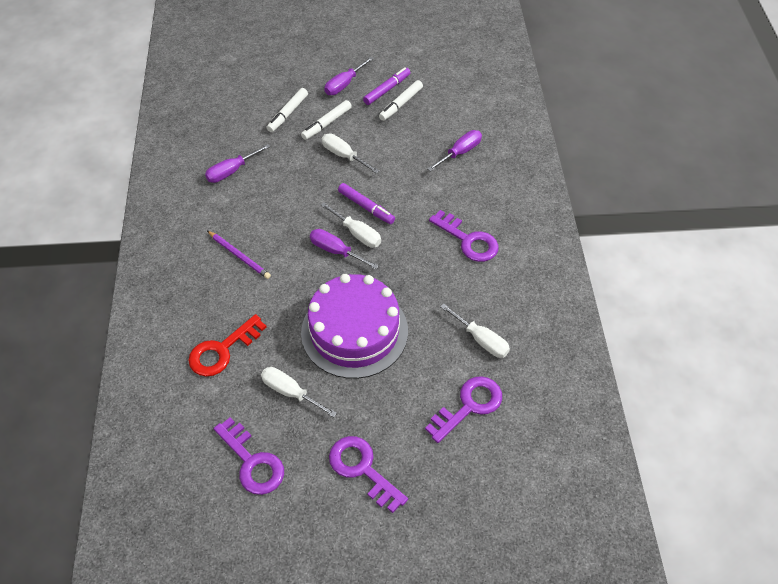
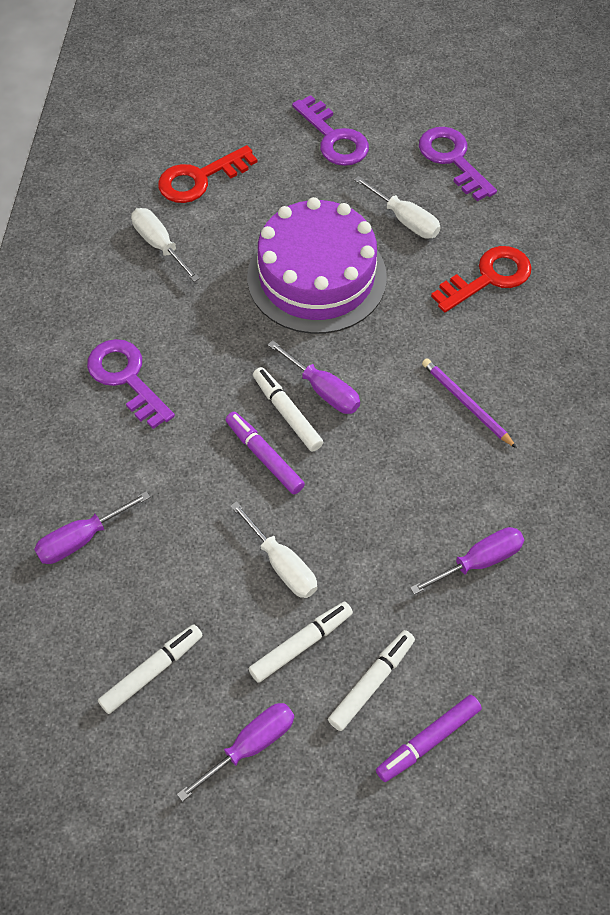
camera: 170 degrees left, 5 degrees up
(357, 234) = (287, 413): white screwdriver -> white marker
(387, 89) = (169, 716): purple marker -> purple marker (428, 741)
(469, 406) = (200, 178): purple key -> red key

